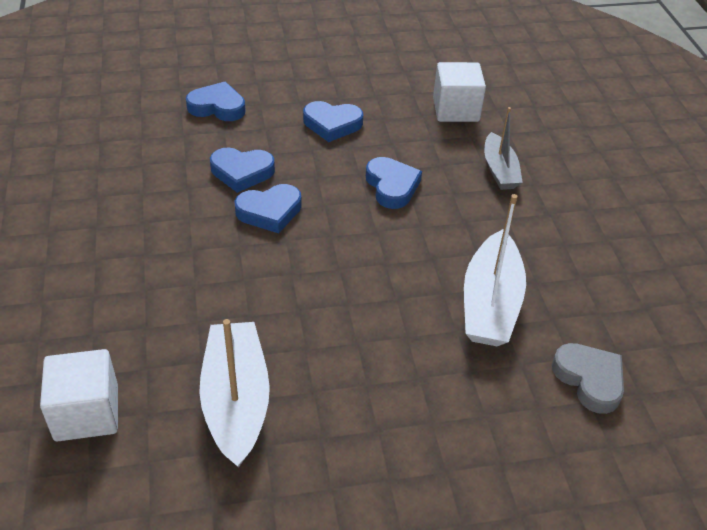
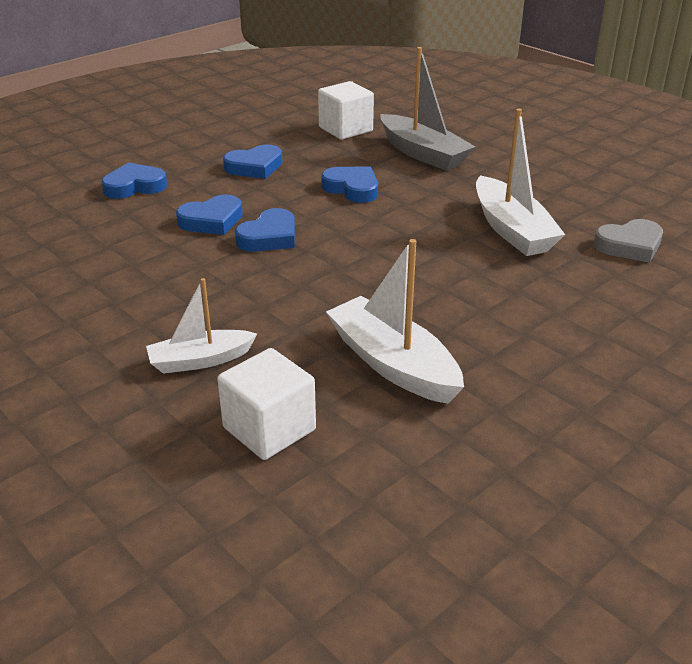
camera: 30 degrees left, 10 degrees down
(101, 317) = (200, 360): none -> white boat
(499, 170) = (423, 154): grey boat -> grey boat, size x1.59
(589, 379) = (629, 245): grey heart -> grey heart turned 135 degrees clockwise

